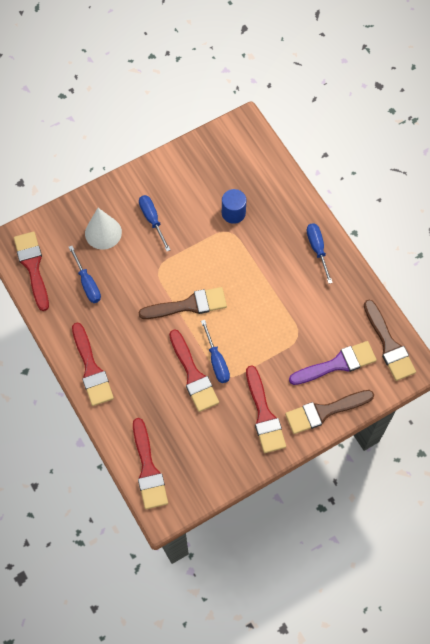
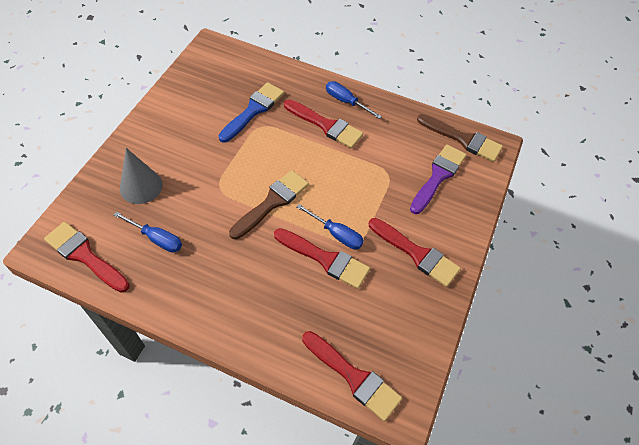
camera: 40 degrees left, 10 degrees down
(91, 369) = (219, 316): red brush -> red brush (326, 125)
(103, 232) = (141, 186): white cone -> grey cone
(152, 220) = (182, 151): blue screwdriver -> none
(233, 213) = (253, 110): blue cylinder -> blue brush
(324, 411) = (462, 219): brown brush -> none

